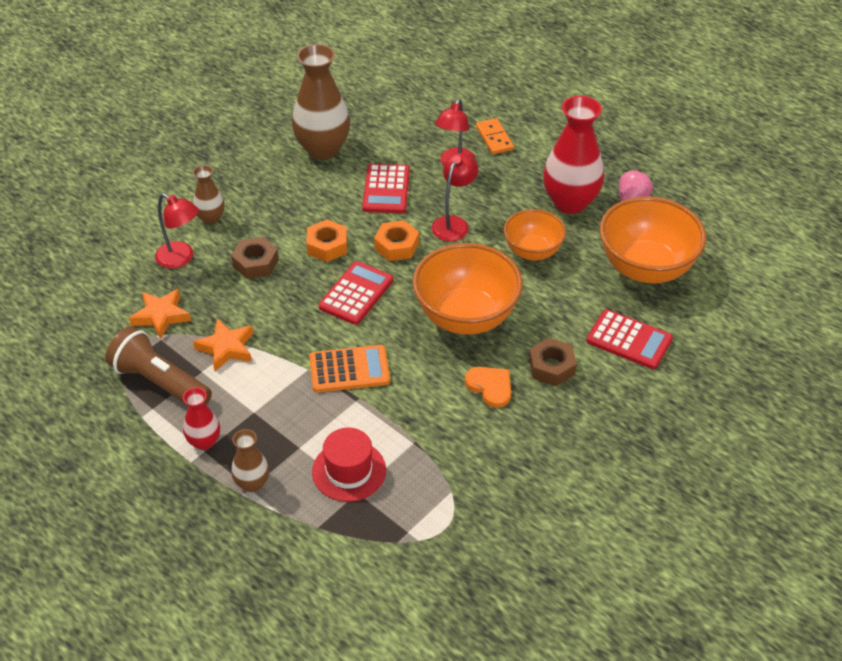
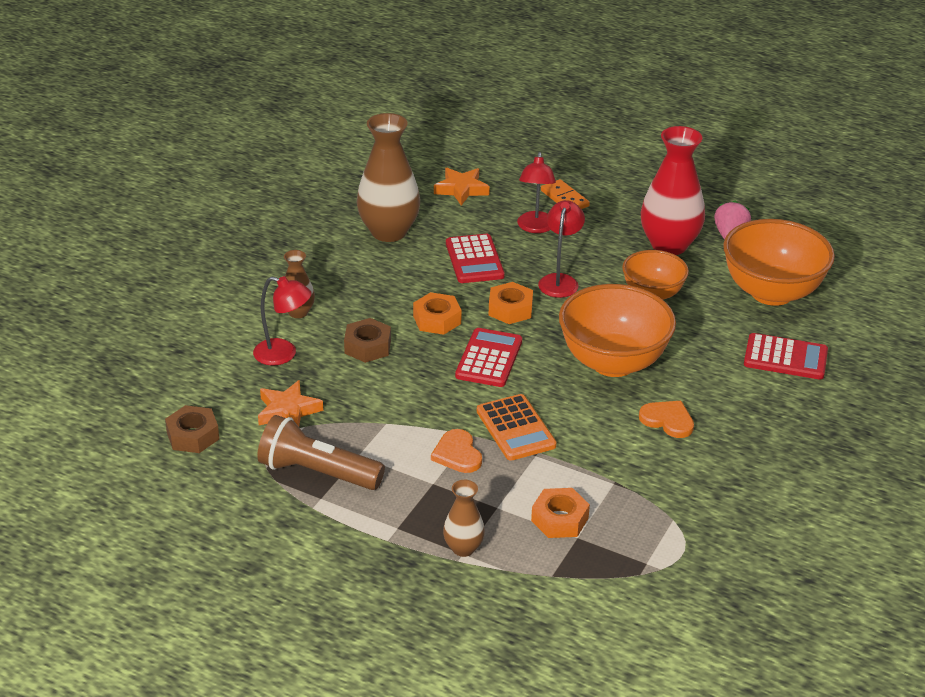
camera: 15 degrees left, 10 degrees down
(204, 442) = (393, 519): red vase -> none
(226, 348) = (374, 429): orange star -> orange star (461, 189)
(287, 386) = (457, 454): none -> orange heart
(349, 370) = (515, 428): orange calculator -> orange calculator turned 90 degrees clockwise
(349, 471) = (559, 519): red hat -> orange nut
(551, 367) = (720, 393): brown nut -> brown nut (193, 436)

